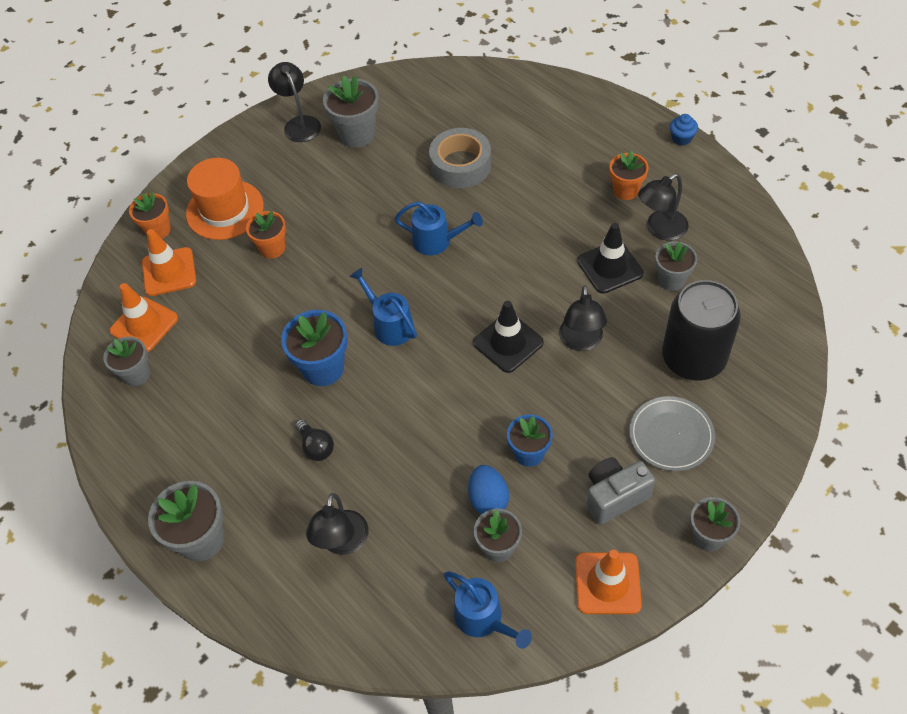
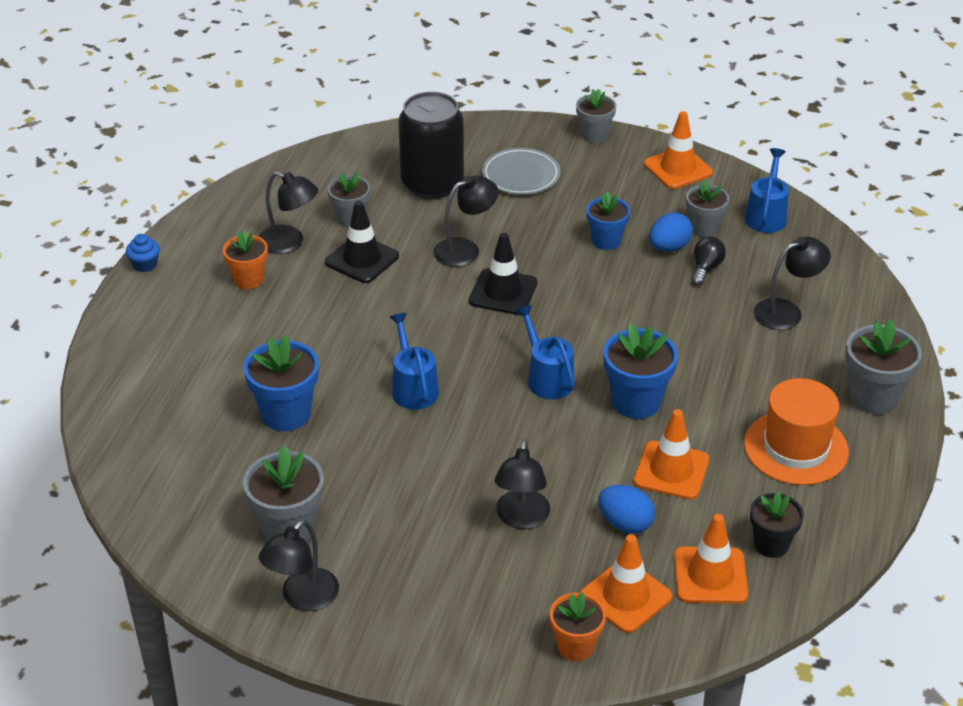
camera: 125 degrees left, 15 degrees down
(136, 374) = (771, 544): grey flower pot -> black flower pot
(222, 301) = (625, 524): none -> blue egg
(225, 210) = (497, 596): orange hat -> orange hat (796, 448)
(243, 353) = (671, 470): none -> orange traffic cone
(272, 248) = (521, 518): orange flower pot -> black lamp
(316, 446) = (719, 368): black light bulb -> black light bulb (706, 269)
(389, 324) = (547, 378): blue watering can -> blue watering can turned 135 degrees clockwise
(460, 165) = (286, 414): grey tape -> blue flower pot
(614, 496) = (603, 186): grey camera -> none

